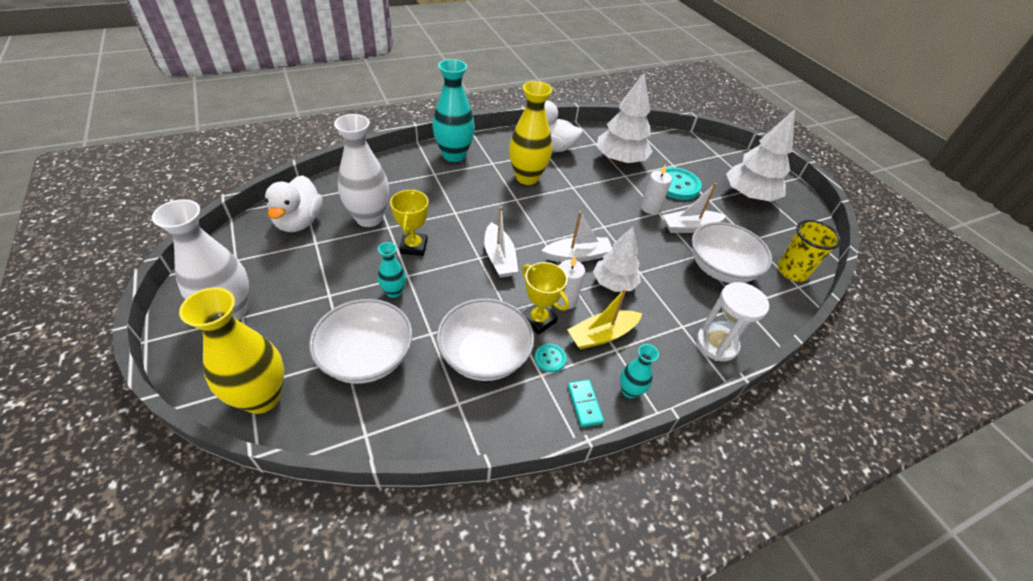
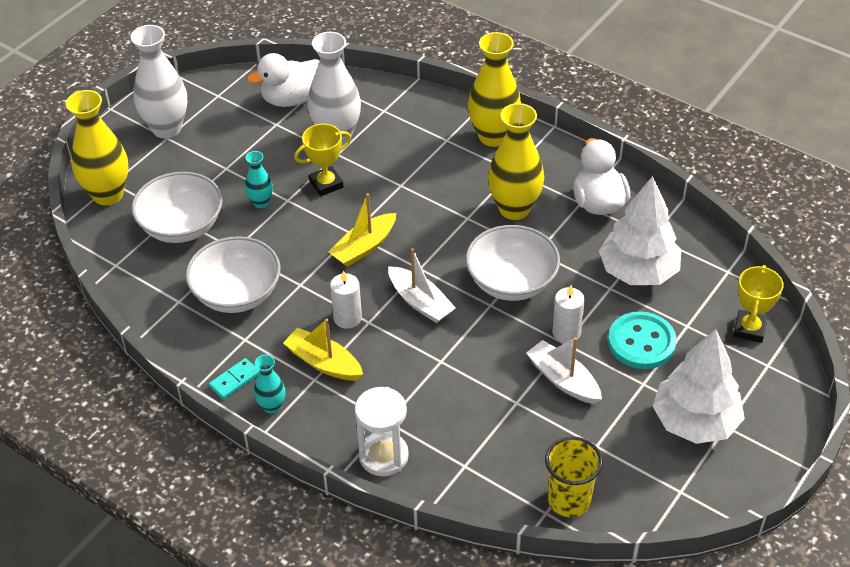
camera: 65 degrees right, 0 degrees up
(454, 155) = (493, 136): turquoise vase -> yellow vase
(499, 258) = (364, 247): white boat -> yellow boat
(538, 320) = (306, 310): yellow trophy -> yellow trophy (749, 329)
(550, 359) = (266, 337): turquoise button -> none
(613, 283) = (403, 346): white tree -> none
(720, 268) = (510, 429): white bowl -> white bowl (511, 282)

